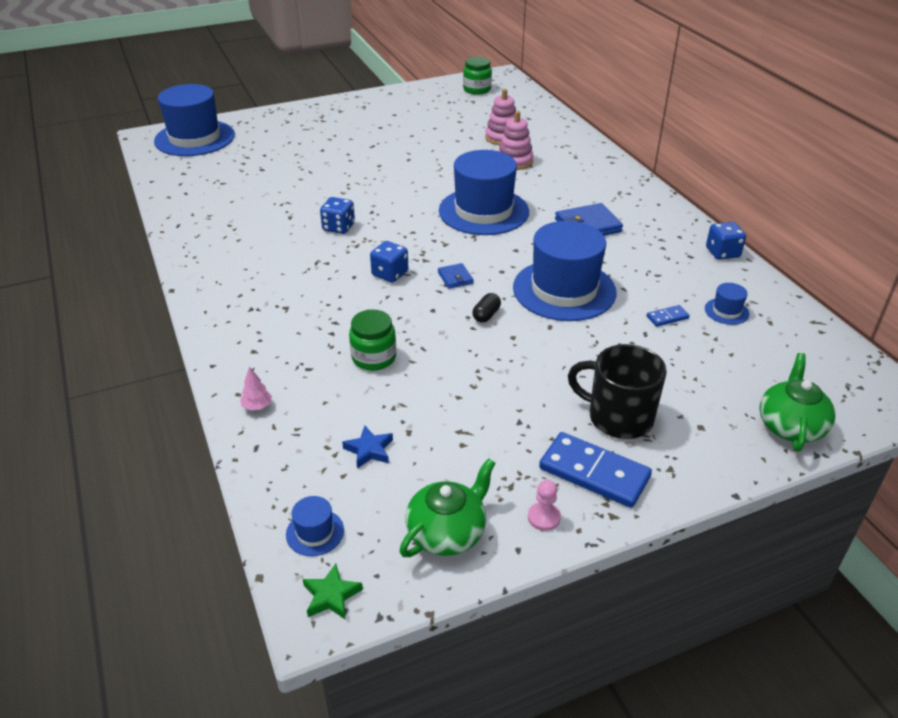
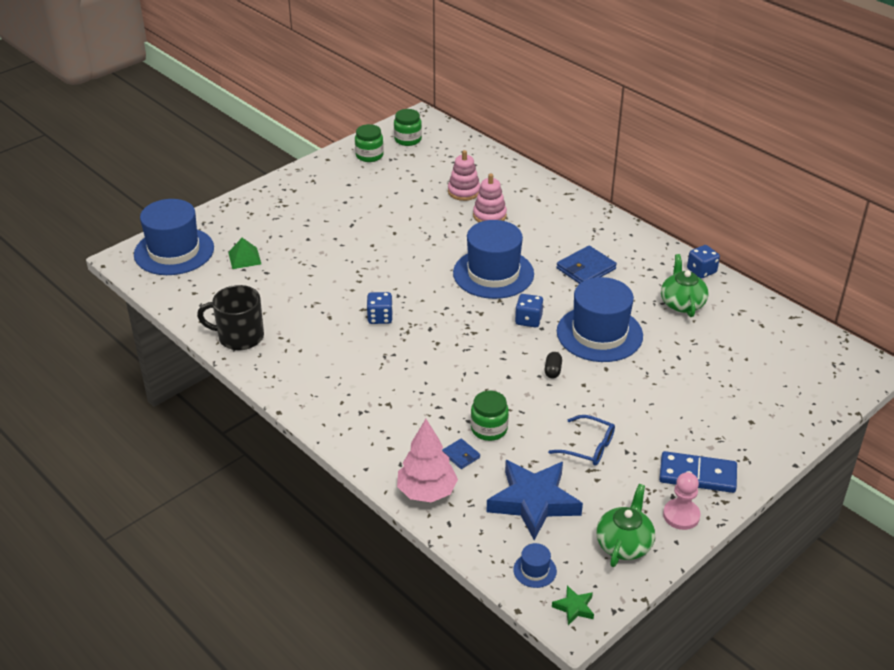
camera: 20 degrees left, 0 degrees up
(251, 154) = (244, 258): none -> green pyramid
(257, 406) = (426, 492): pink tree -> pink tree, size x2.37
(369, 450) = (533, 502): blue star -> blue star, size x2.37
(390, 274) = (453, 352): blue dice -> blue dice (528, 320)
(431, 96) = (369, 155): none -> green jar
(455, 278) = (508, 343): blue wallet -> blue wallet (461, 455)
(475, 405) = (588, 447): none -> blue glasses
(544, 517) = (681, 515): pink pawn -> pink pawn, size x1.54
(618, 417) = (693, 429): black mug -> black mug (239, 337)
(667, 317) = (688, 339): blue domino -> none
(726, 311) = (727, 323): blue hat -> none
(790, 426) = (809, 405): green teapot -> green teapot (682, 303)

